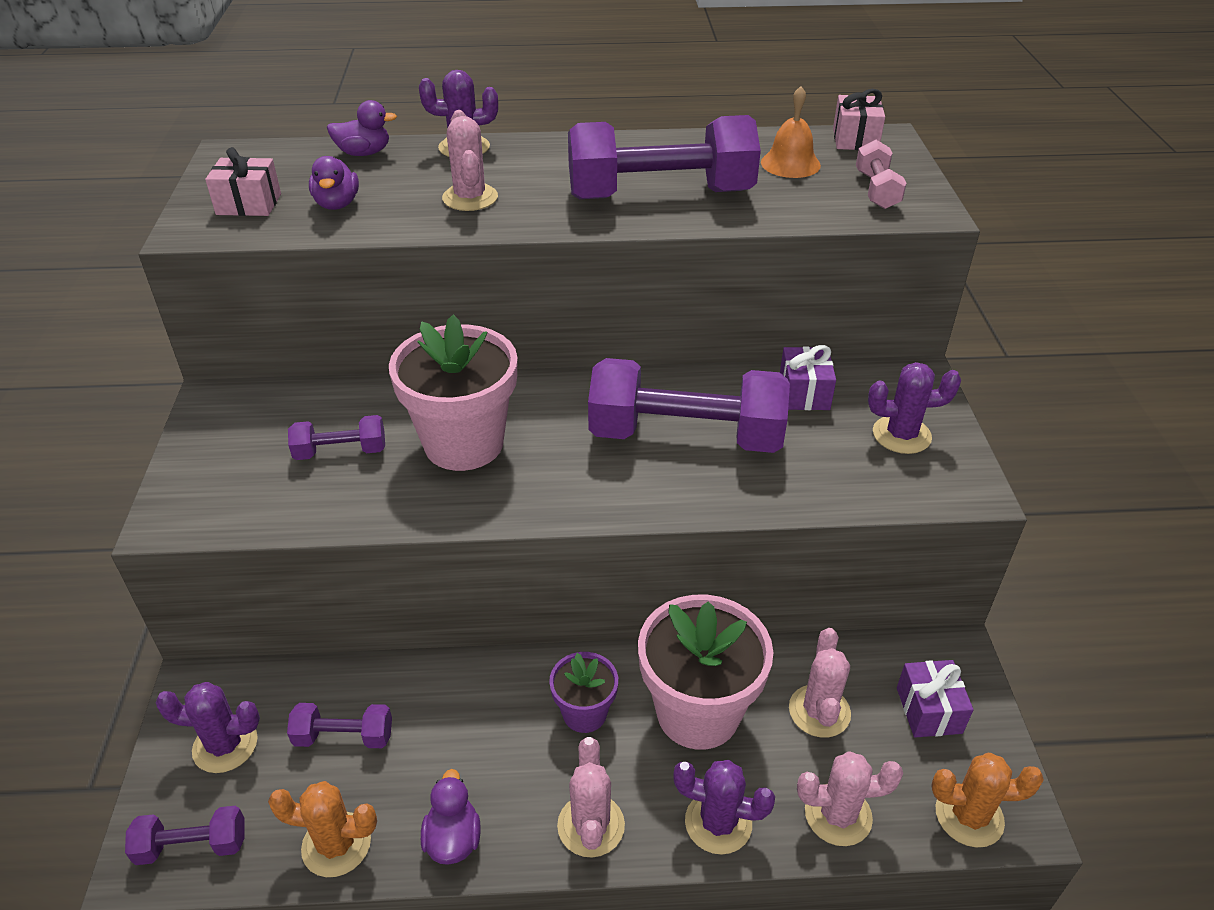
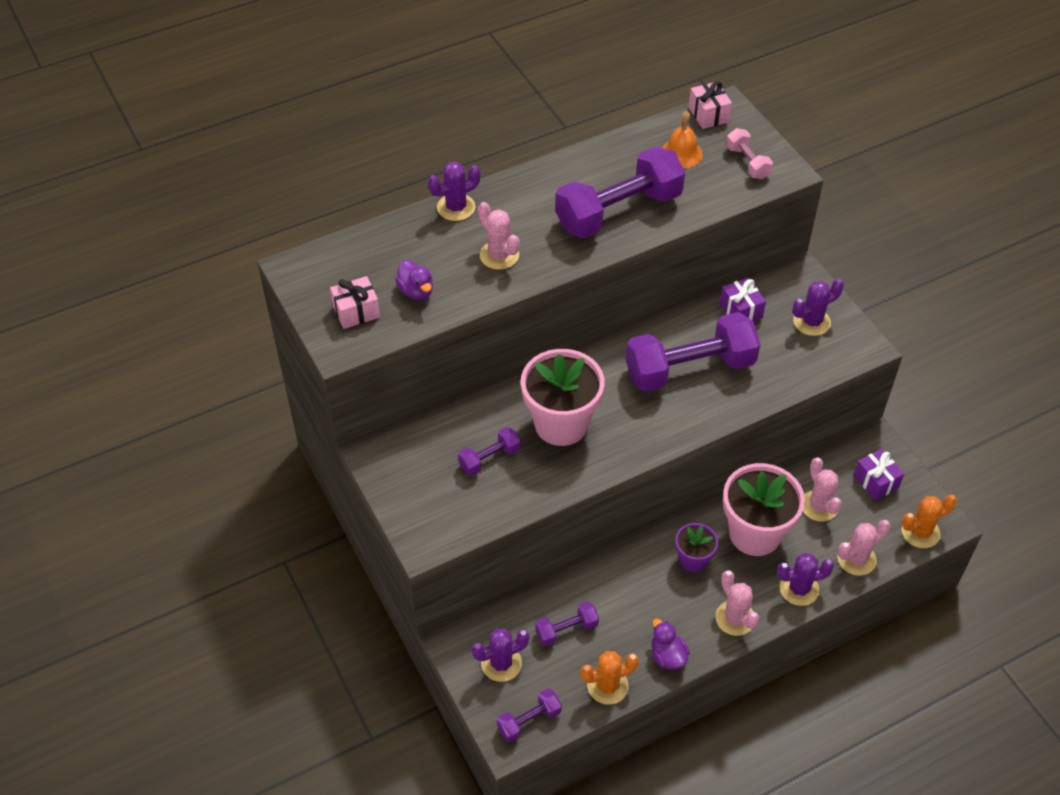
camera: 25 degrees left, 10 degrees up
(364, 153) = (391, 236): purple duck -> none

